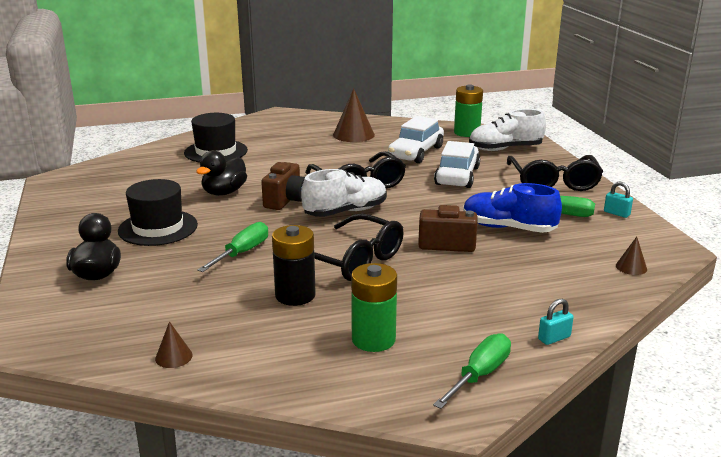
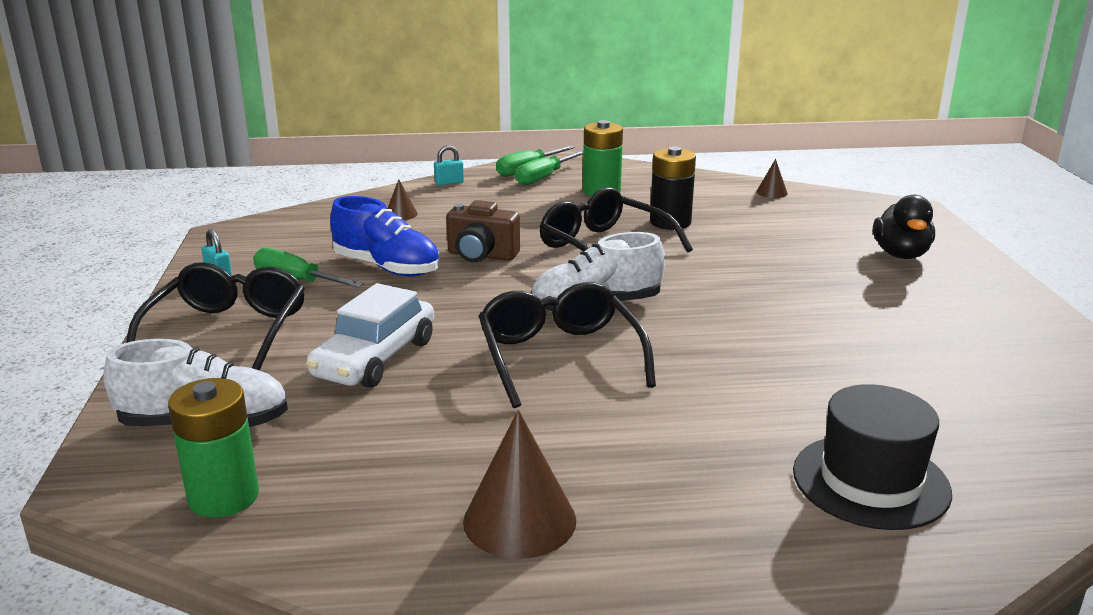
camera: 170 degrees left, 0 degrees up
(158, 228) = (870, 304): black hat -> none
(224, 192) = (799, 358): black duck -> none
(242, 253) = (737, 264): green screwdriver -> green screwdriver (544, 178)
(286, 201) = (687, 333): brown camera -> none
(416, 152) = (405, 430): white car -> none
(631, 267) = (304, 220): brown cone -> brown cone (401, 214)

